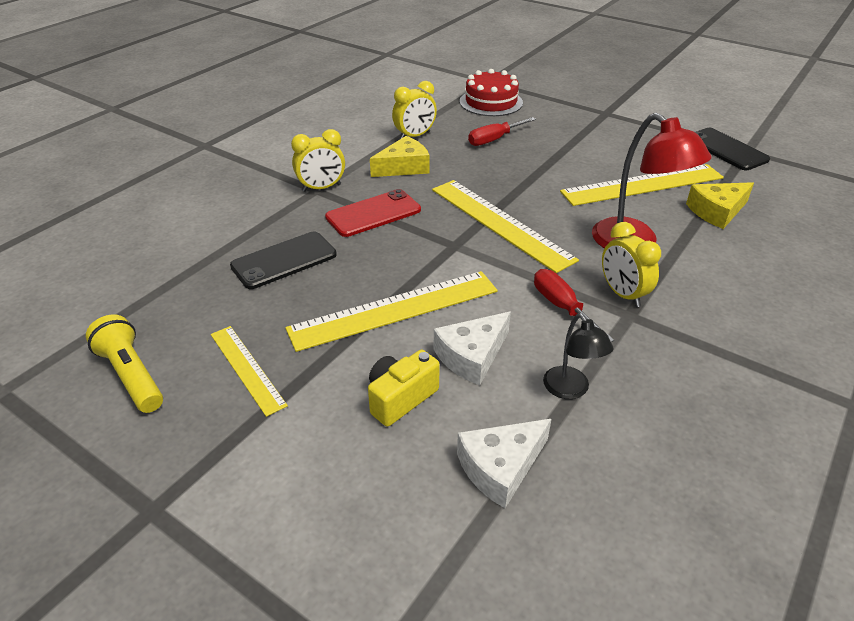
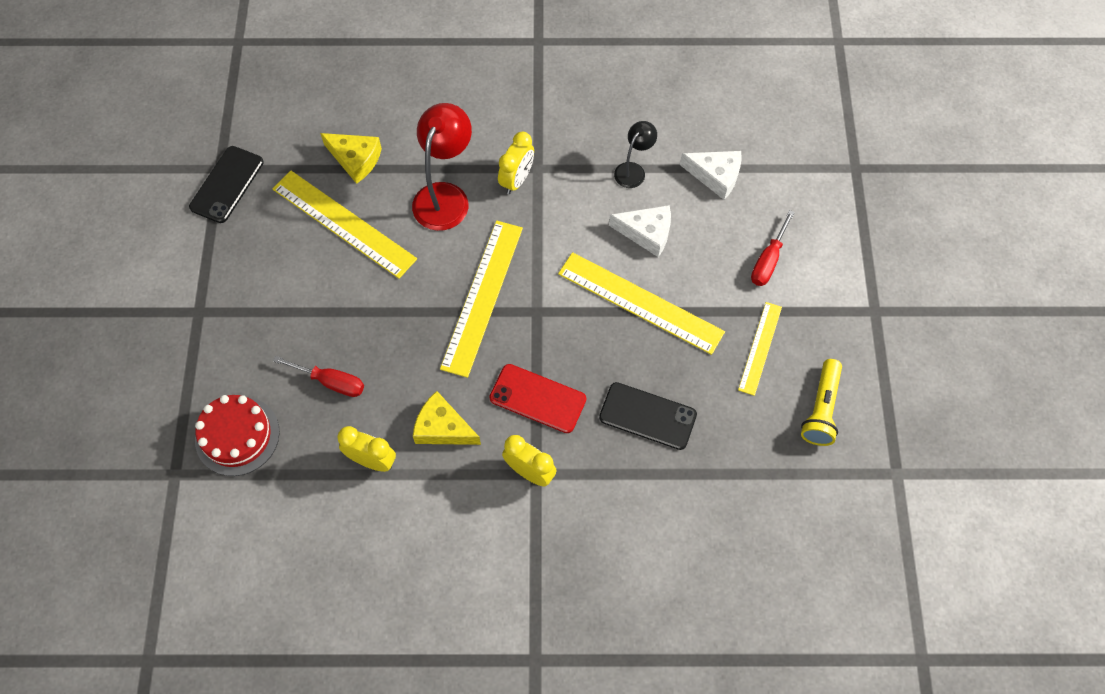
camera: 125 degrees left, 25 degrees up
(400, 398) = (710, 249): yellow camera -> none
(562, 307) = (559, 207): red screwdriver -> red screwdriver (768, 260)

